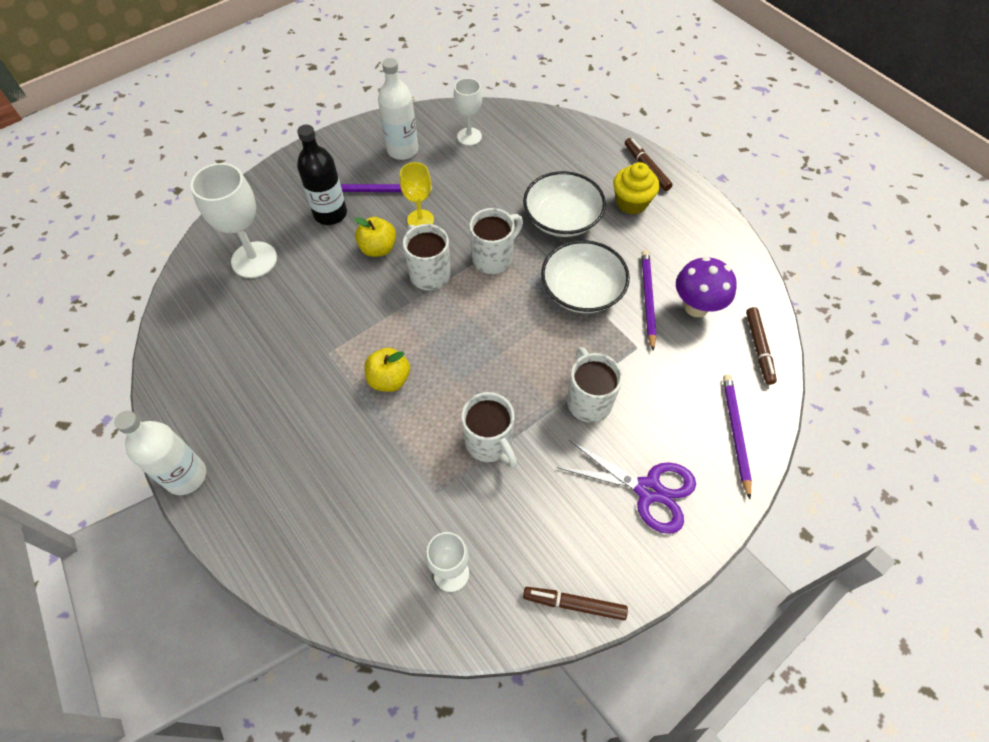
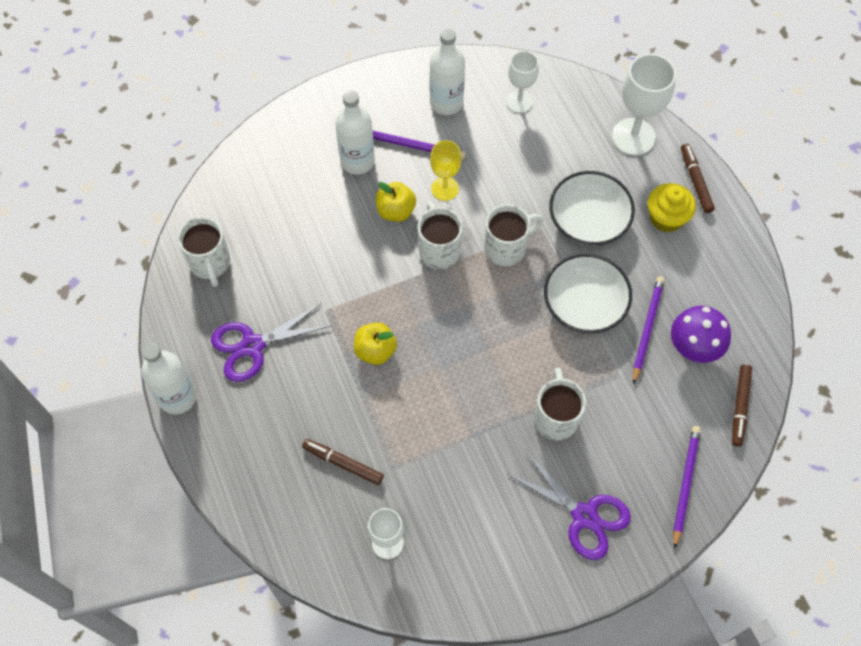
camera: 15 degrees right, 5 degrees up
(254, 260) = (274, 195): white goblet -> white goblet (633, 137)
(259, 404) = (252, 346): none -> purple scissors
(330, 214) = (357, 161): black bottle -> white bottle
(489, 443) = (452, 435): white mug -> white mug (210, 264)
(574, 604) = (486, 597): brown marker -> brown marker (343, 463)

